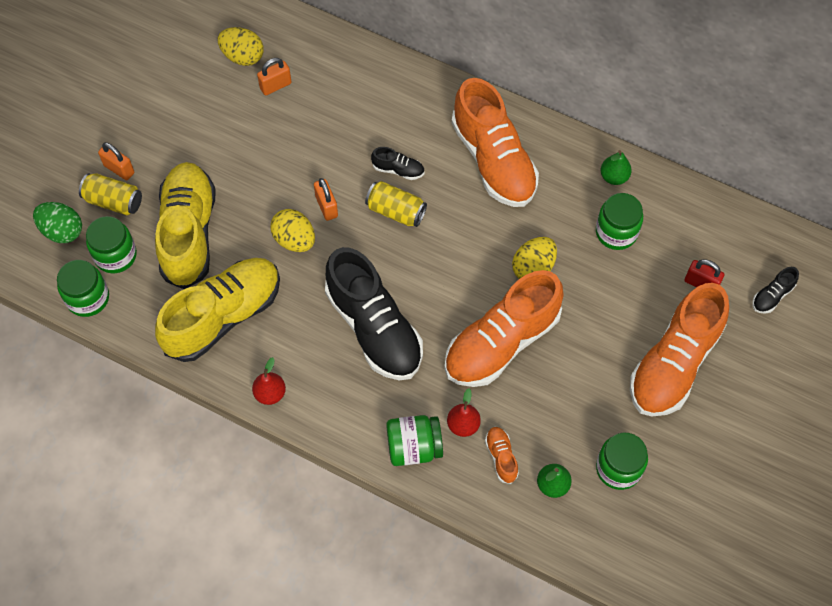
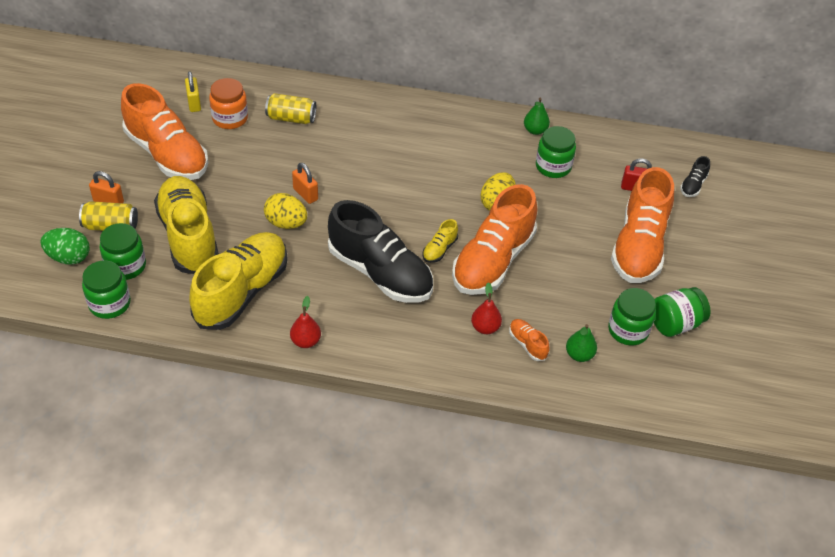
camera: 20 degrees left, 15 degrees down
(243, 56) = (194, 103): yellow egg -> yellow padlock
(275, 86) = (230, 118): orange padlock -> orange jar
(396, 211) = (366, 186): yellow can -> yellow can (291, 118)
(398, 170) = (357, 157): black shoe -> none
(414, 447) = (449, 354): green jar -> green jar (675, 324)
(448, 313) = (439, 249): none -> yellow shoe
(493, 160) = (434, 137): orange shoe -> orange shoe (167, 154)

